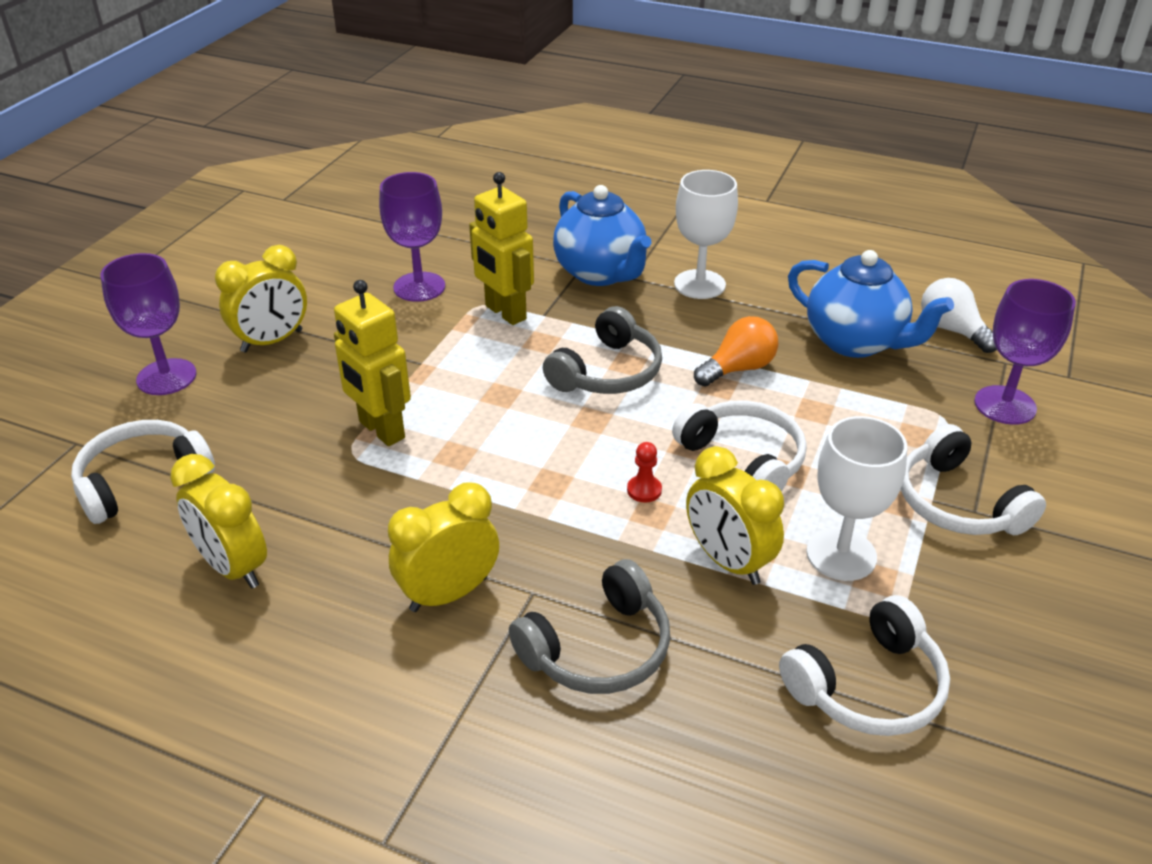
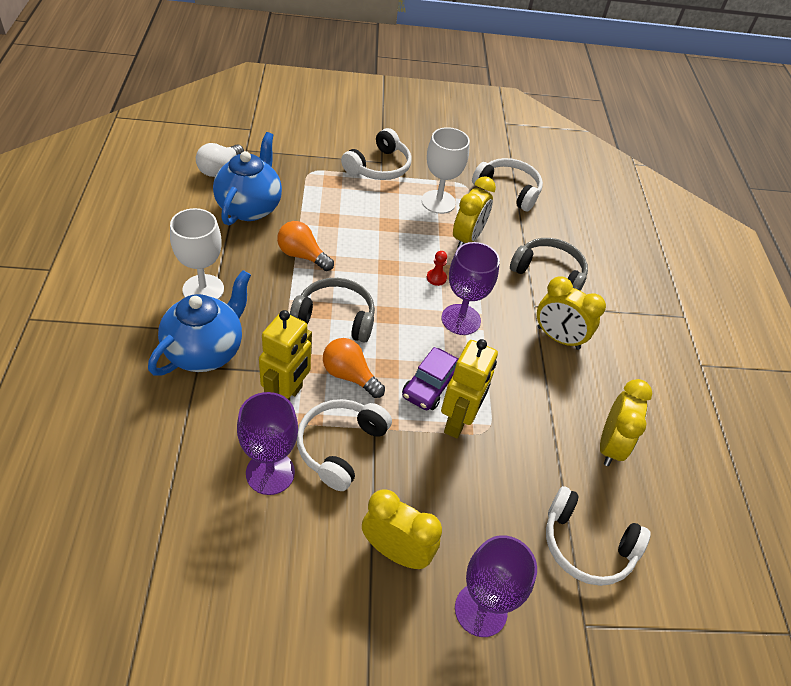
camera: 120 degrees left, 10 degrees up
(450, 423) = (430, 385): none -> purple car
(507, 362) = (349, 376): none -> orange light bulb
(743, 460) = (388, 242): white headphones -> white headphones (340, 446)
(1005, 405) = (289, 151): purple goblet -> purple goblet (461, 319)

